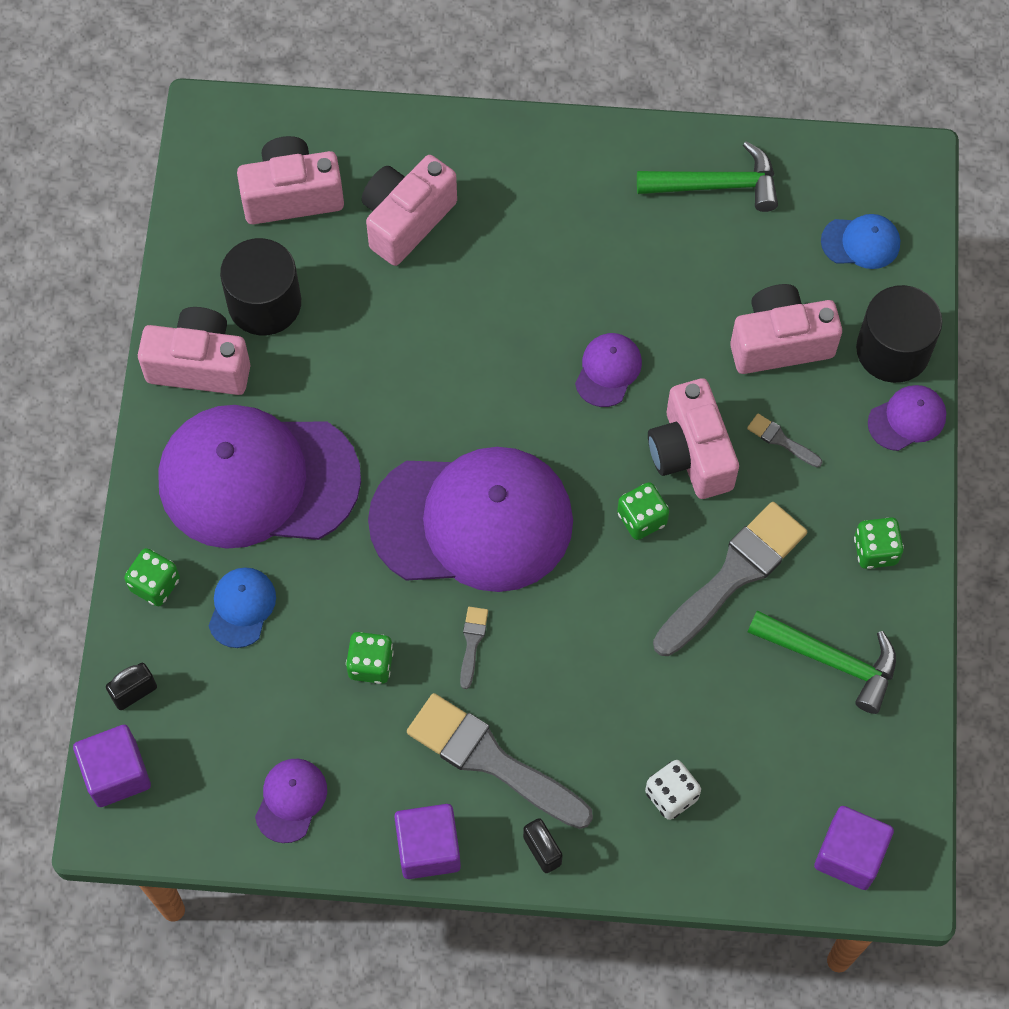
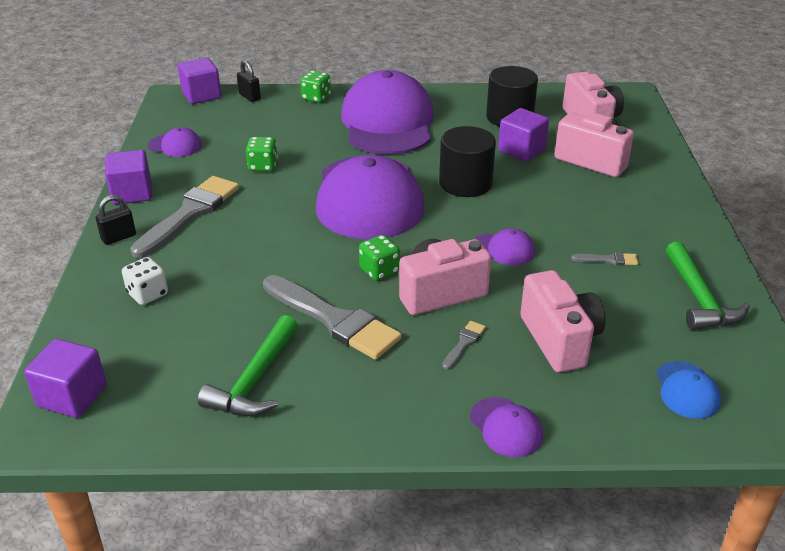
camera: 85 degrees right, 30 degrees down
(200, 365) = (460, 101): pink camera -> none
(242, 607) = (302, 123): blue cap -> none
(366, 305) = (521, 150): none -> purple cube
(472, 642) = (277, 202): grey brush -> grey brush (608, 260)
(875, 550) = (363, 407): green dice -> none
(893, 350) = (578, 415): black cylinder -> black cylinder (465, 183)

